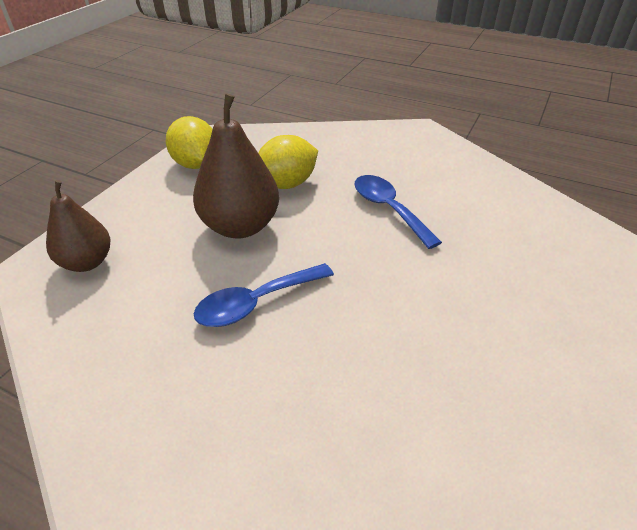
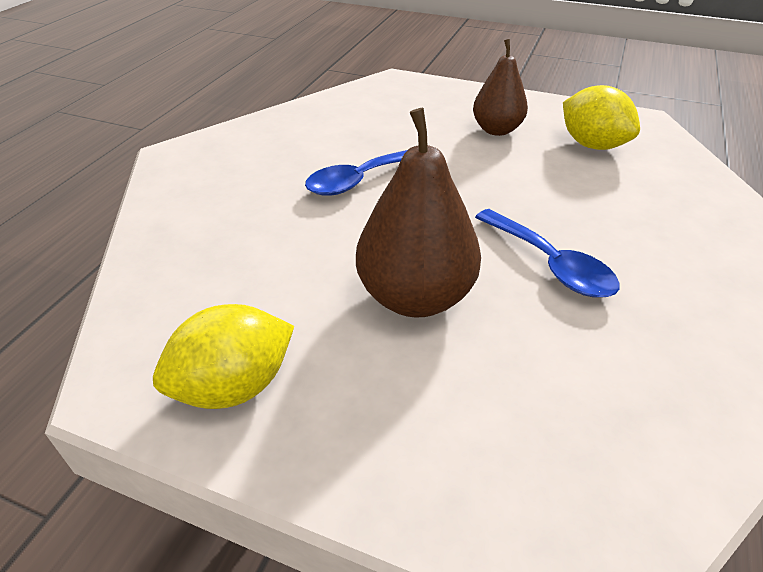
camera: 95 degrees left, 0 degrees up
(87, 262) = (550, 471): brown pear -> brown pear (496, 130)
(287, 184) = (306, 262): yellow lemon -> yellow lemon (592, 145)

